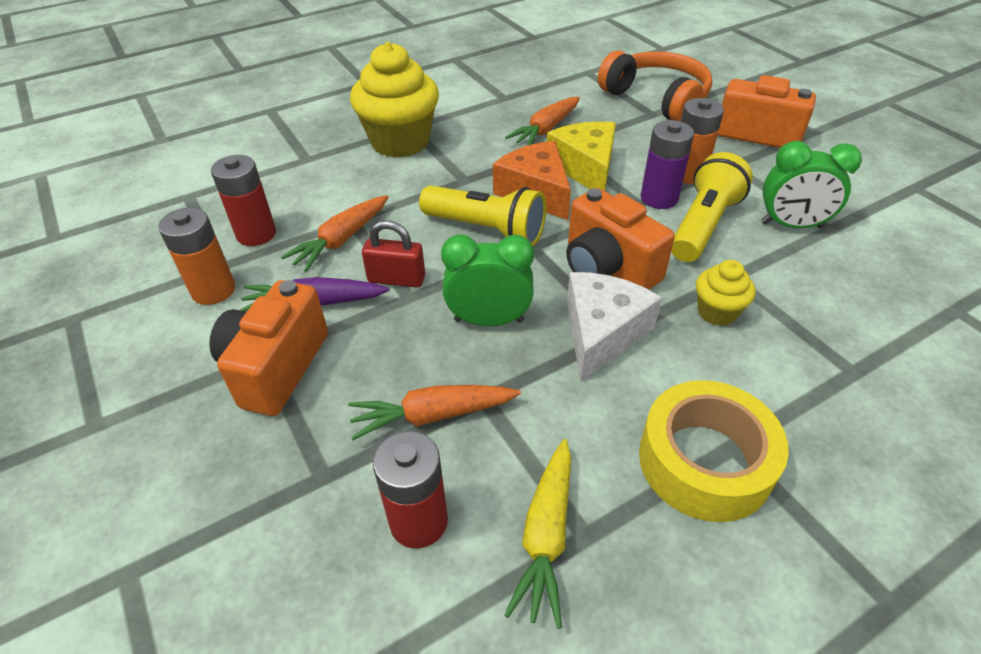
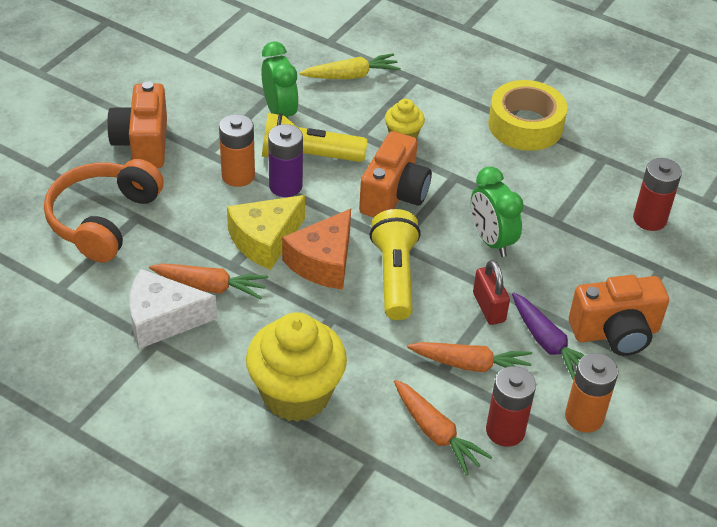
camera: 120 degrees left, 0 degrees up
(432, 415) = (586, 239): orange carrot -> orange carrot (436, 433)
(546, 536) = (616, 171): yellow carrot -> yellow carrot (351, 76)
(602, 333) = (461, 183): white cheese -> white cheese (163, 319)

